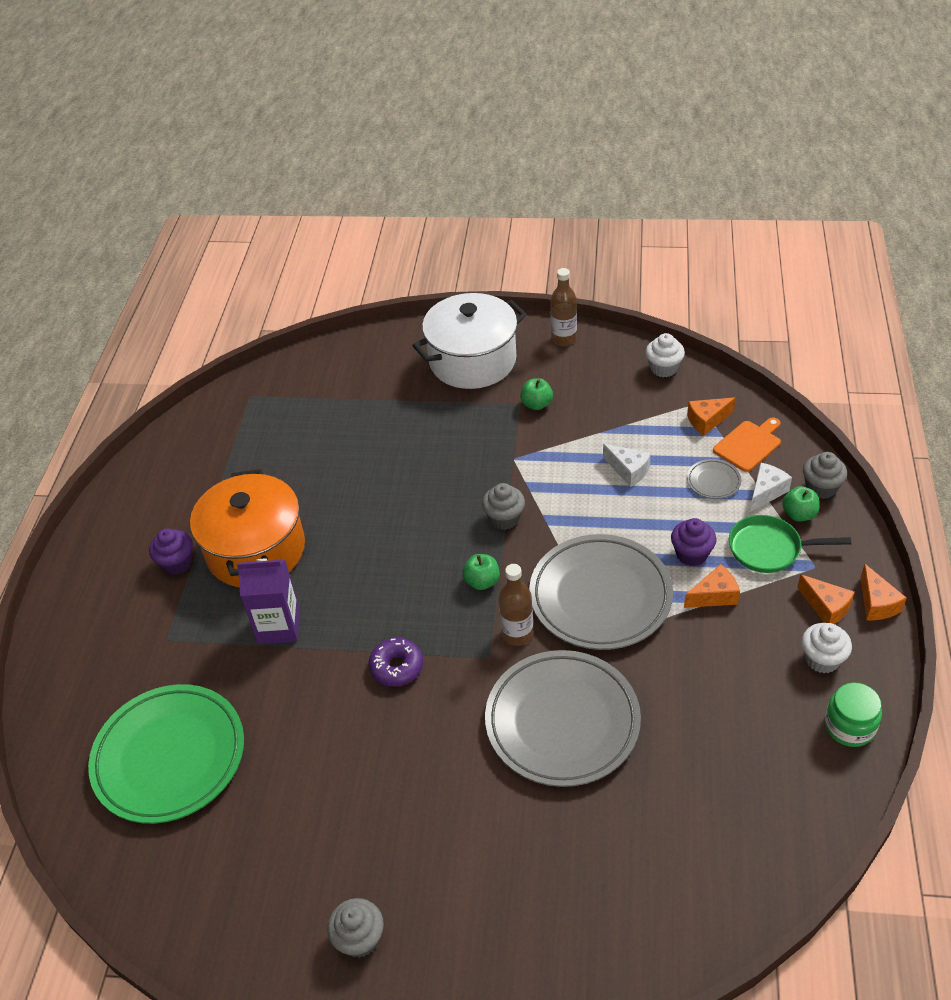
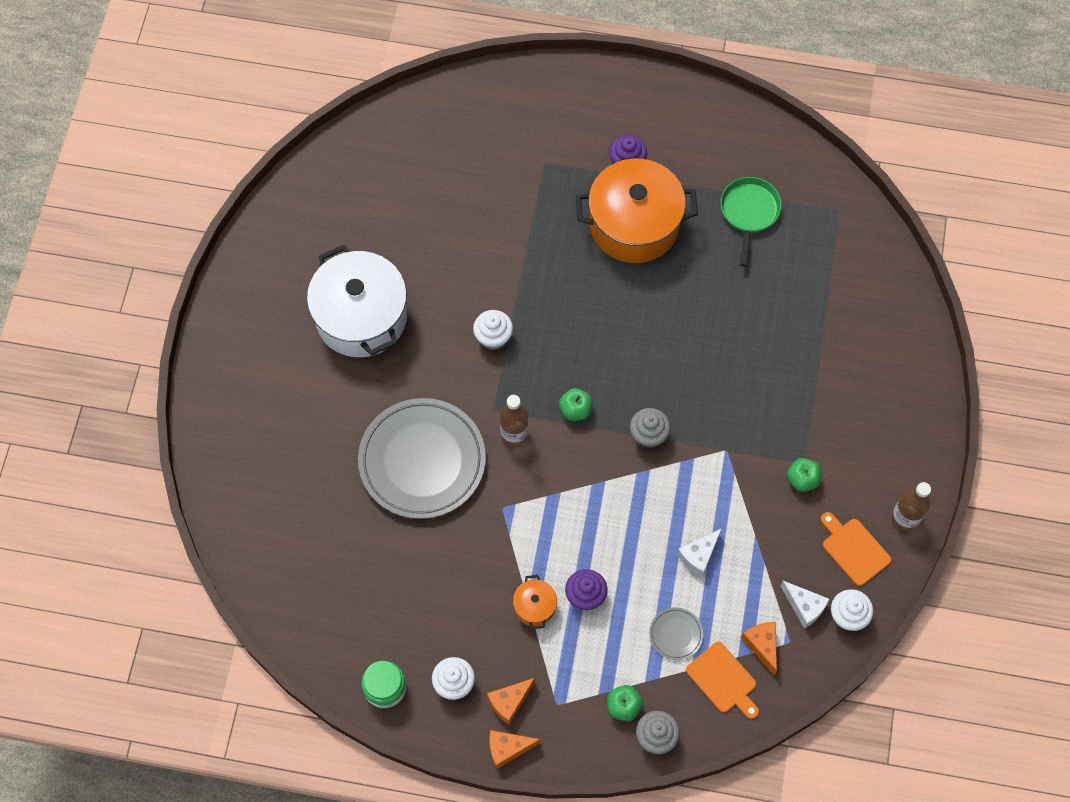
camera: 90 degrees right, 20 degrees up
(169, 757) = (432, 175): green plate -> none
(279, 627) = (547, 246): purple carton -> none
(359, 938) = (268, 307): grey cupcake -> none
(397, 667) = (493, 337): purple donut -> white cupcake
(472, 361) = (875, 422): white pot -> white pot (361, 317)
(599, 368) = (853, 549): none -> orange cutting board
(600, 596) = (546, 508): grey plate -> none
(714, 596) = (534, 606): orange cheese -> orange pot
(766, 492) = (656, 682): white cheese -> white cheese (804, 607)
(769, 549) = (583, 668): green pan -> green pan (749, 213)

